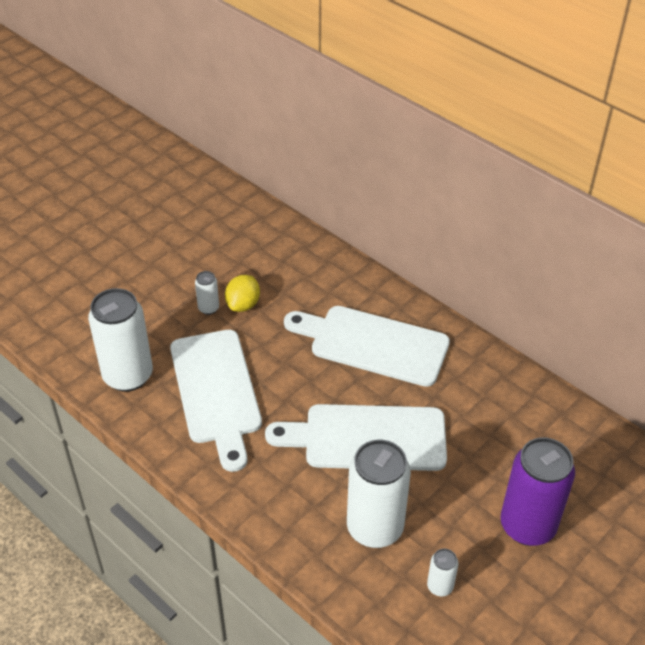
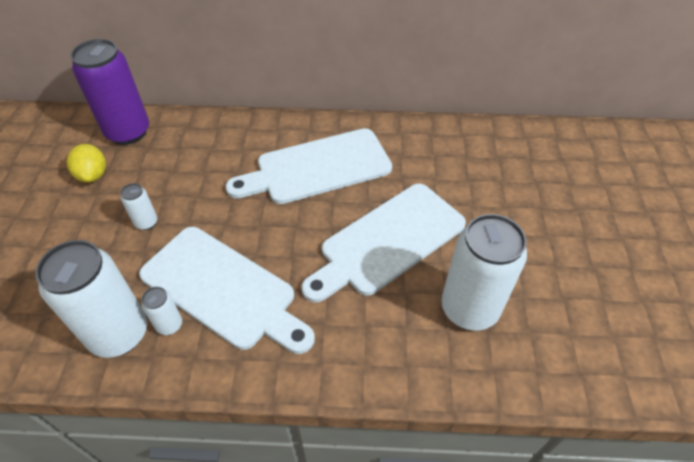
camera: 40 degrees left, 5 degrees up
(243, 305) = (177, 201): yellow lemon -> yellow lemon (93, 175)
(440, 586) = (561, 318): white can -> white can (169, 325)
(527, 526) = (561, 226): purple can -> purple can (128, 132)

